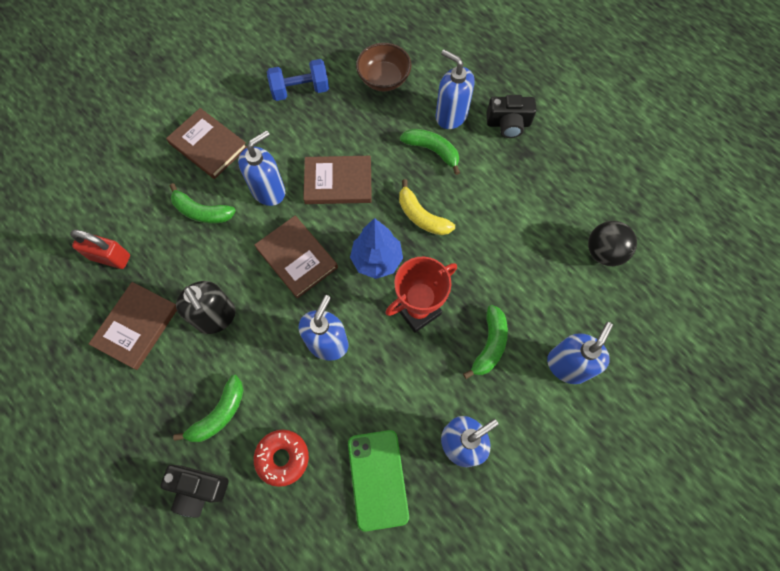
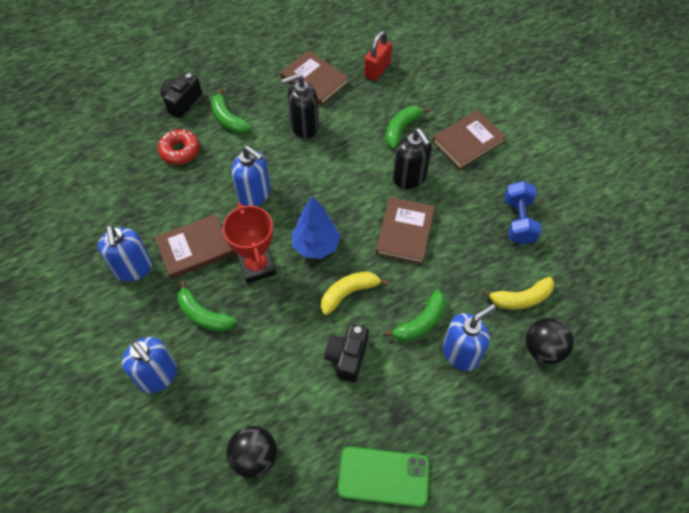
camera: 105 degrees right, 10 degrees down
(268, 191) = (410, 178): blue soap dispenser -> black soap dispenser
(297, 258) = (337, 187): brown book -> brown book (194, 248)
(377, 479) = (136, 206): green phone -> green phone (383, 476)
(383, 79) = (521, 298): brown bowl -> yellow banana
(426, 59) = (543, 349): none -> black ball
(508, 124) = (438, 410): black camera -> black camera (347, 357)

